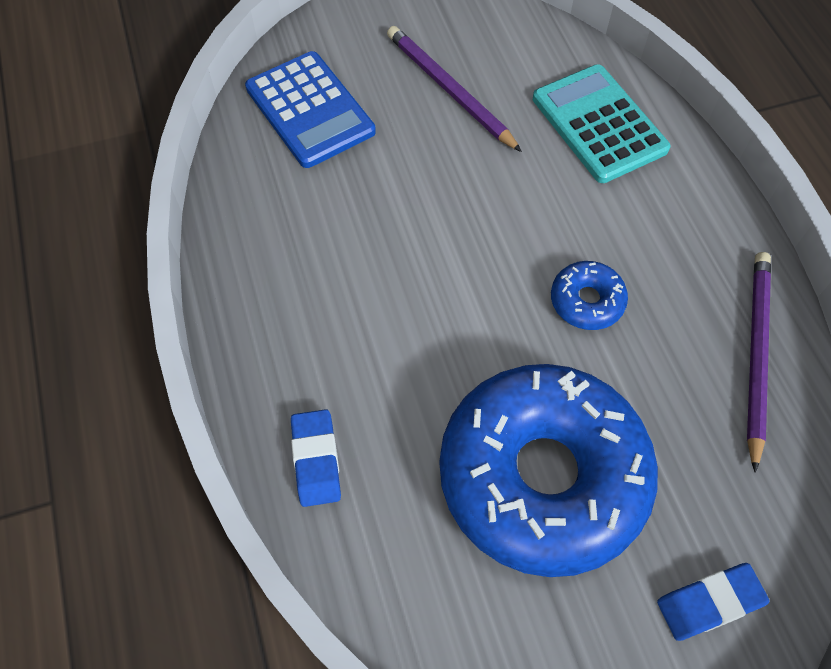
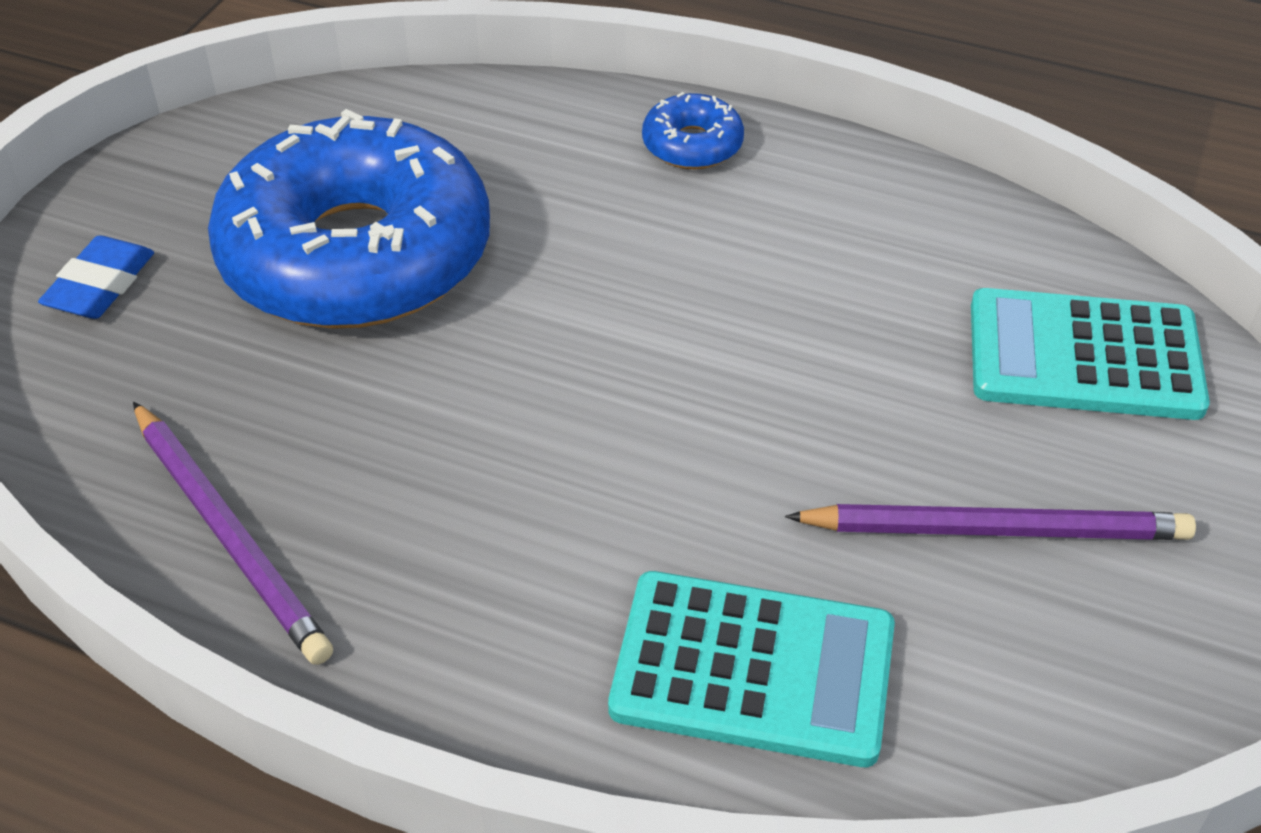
camera: 130 degrees right, 15 degrees down
(310, 110) = (1084, 356): blue calculator -> turquoise calculator
(316, 460) = (570, 125): blue eraser -> none
(586, 301) = (490, 428): blue donut -> blue donut (692, 145)

